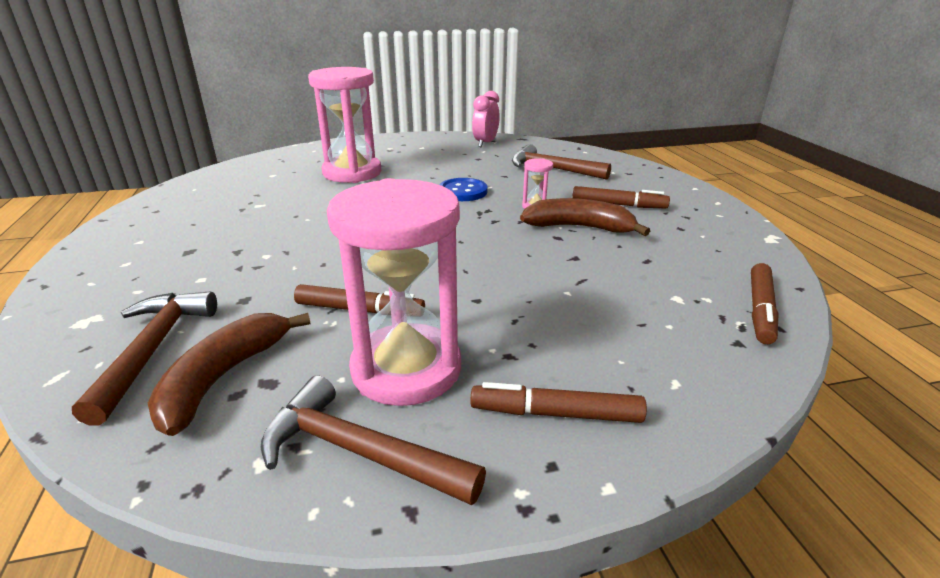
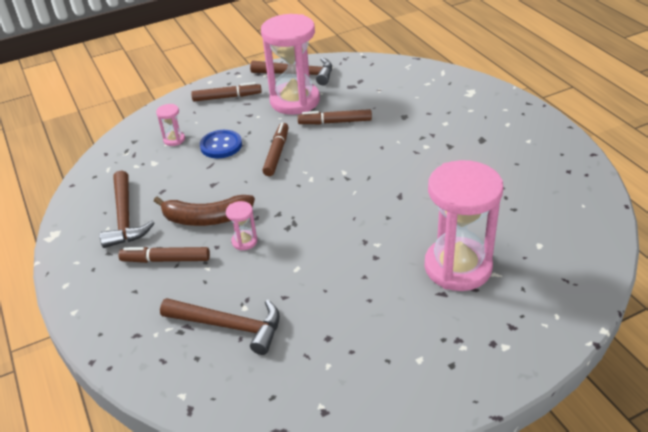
camera: 170 degrees right, 10 degrees up
(153, 350) = (417, 87): brown hammer -> brown hammer (124, 217)
(223, 378) = (372, 84): brown banana -> none
(463, 191) = (320, 253): blue button -> blue button (221, 145)
(485, 143) = (332, 396): pink clock -> none
(655, 330) = (174, 139): none -> pink hourglass
(760, 309) = (108, 163): brown marker -> brown marker (276, 154)

